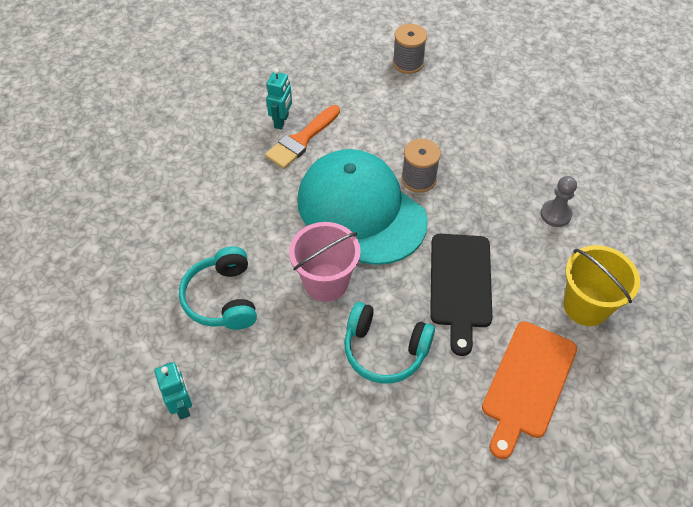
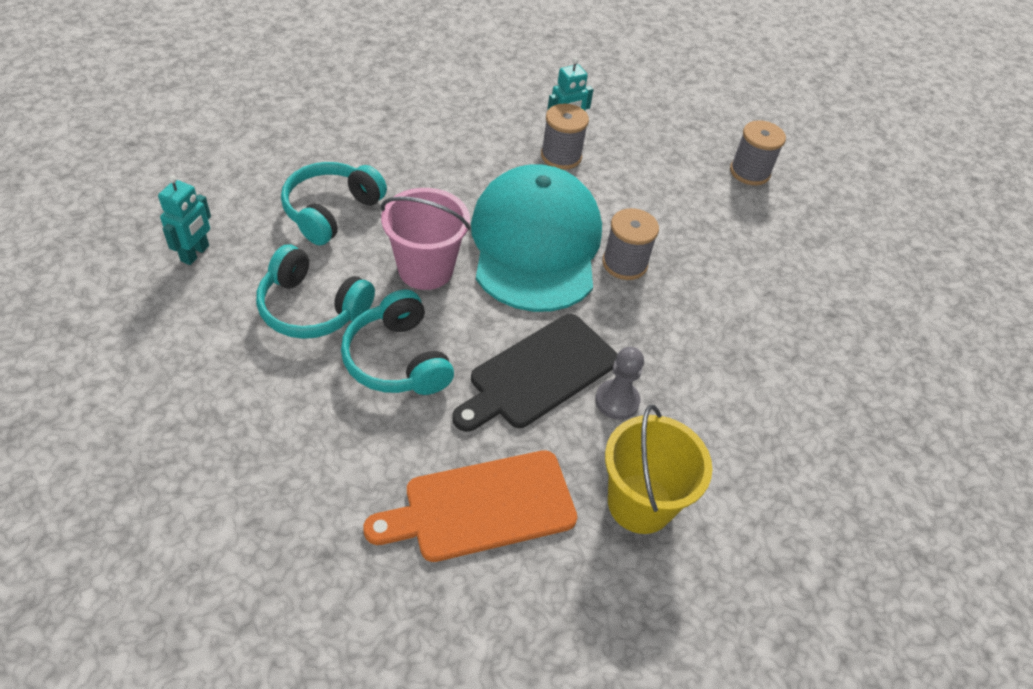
camera: 40 degrees right, 5 degrees down
(299, 368) = (312, 308): none -> turquoise headphones
(301, 140) = (561, 156): orange brush -> grey spool
(555, 214) = (724, 402): grey pawn -> grey pawn (617, 401)

